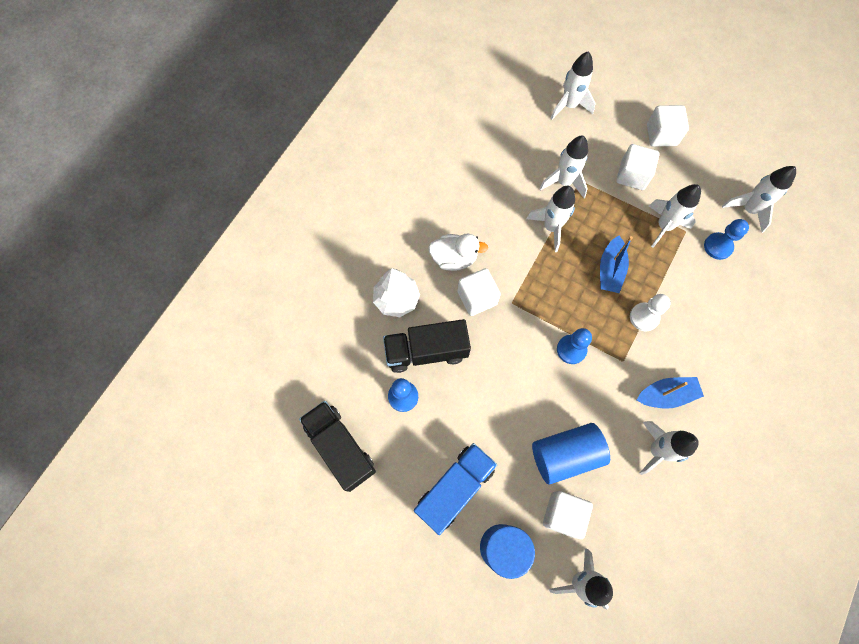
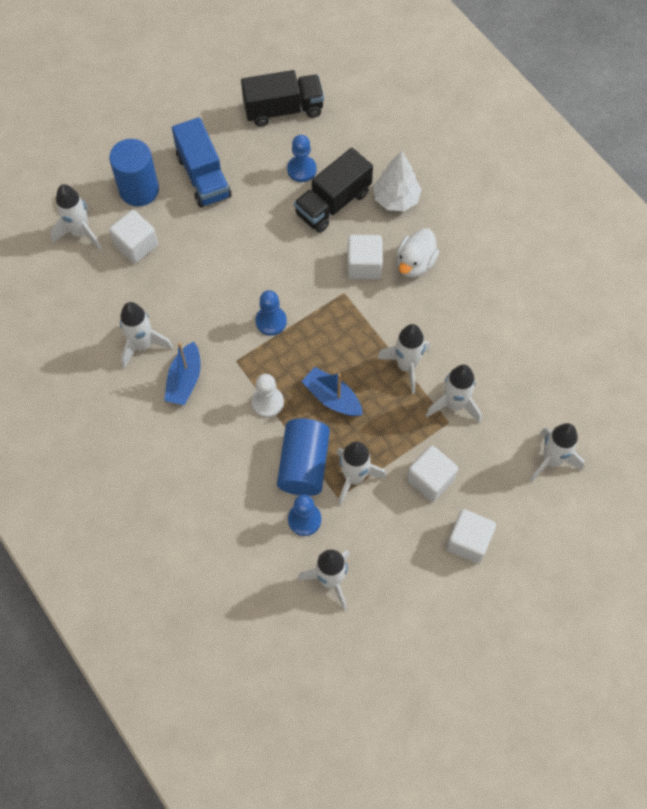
camera: 115 degrees right, 5 degrees down
(426, 351) = (333, 203): black truck -> black truck turned 150 degrees counterclockwise
(565, 455) = (181, 270): blue cylinder -> blue cylinder (303, 464)

